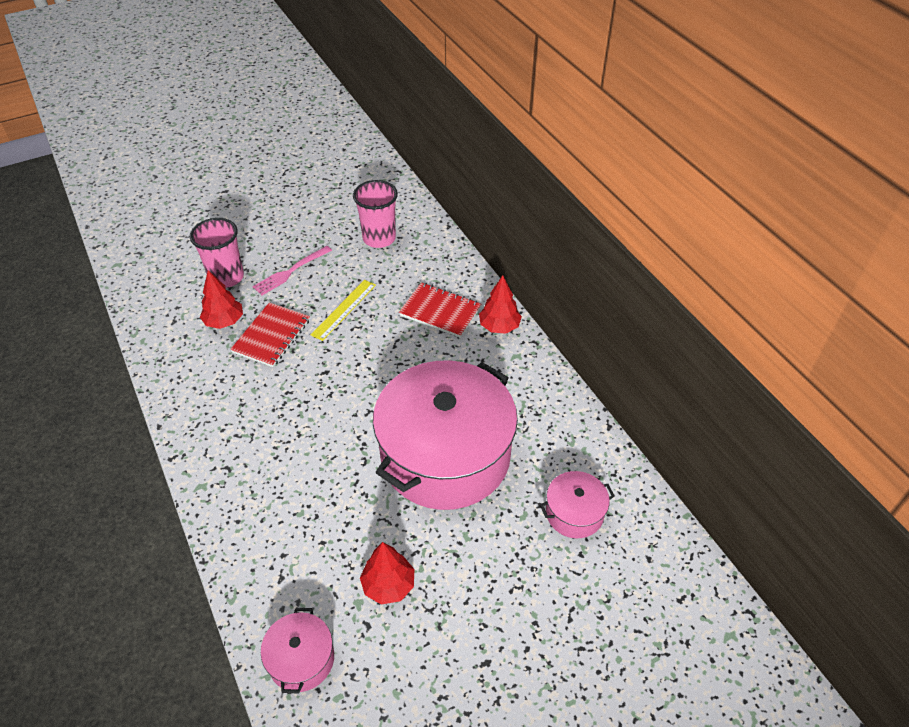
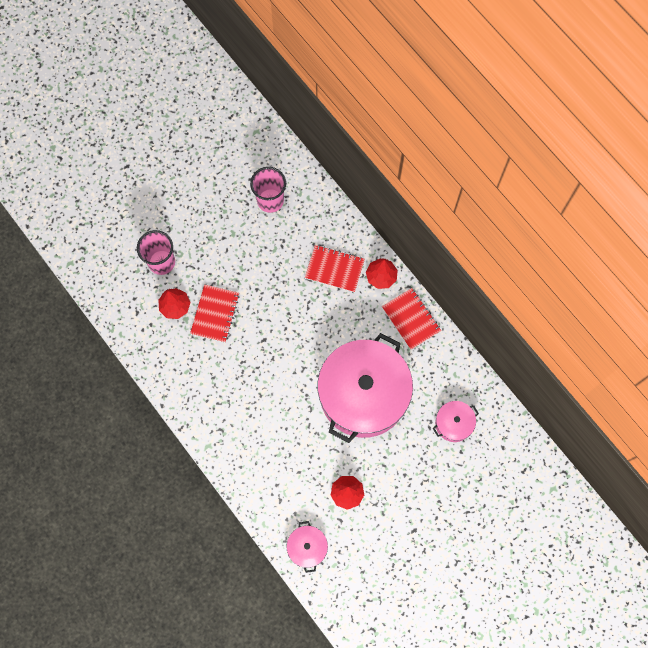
camera: 10 degrees left, 25 degrees up
(290, 272) = (210, 248): pink fork -> none
(344, 309) = (262, 279): yellow ruler -> none
(531, 377) = (411, 319): none -> red notebook

